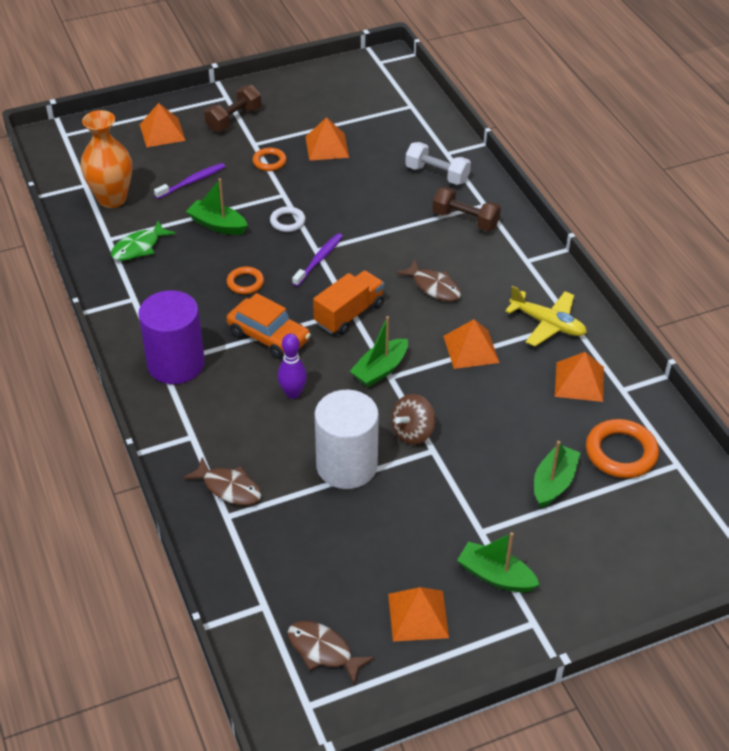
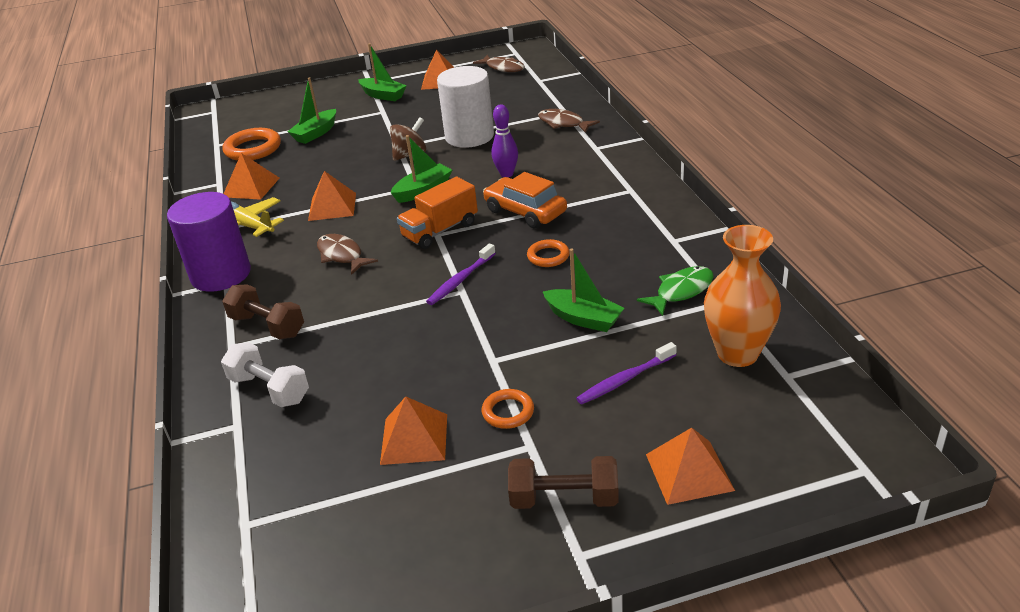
camera: 170 degrees left, 10 degrees down
(176, 364) = (617, 190): purple cylinder -> purple cylinder (221, 274)
(234, 119) = (564, 498): brown dumbbell -> brown dumbbell turned 45 degrees clockwise
(287, 221) = (492, 323): white ring -> none

